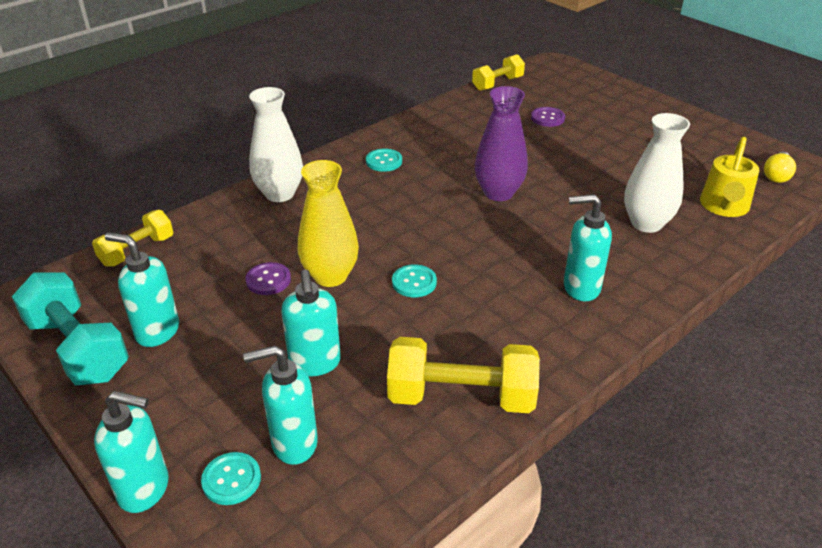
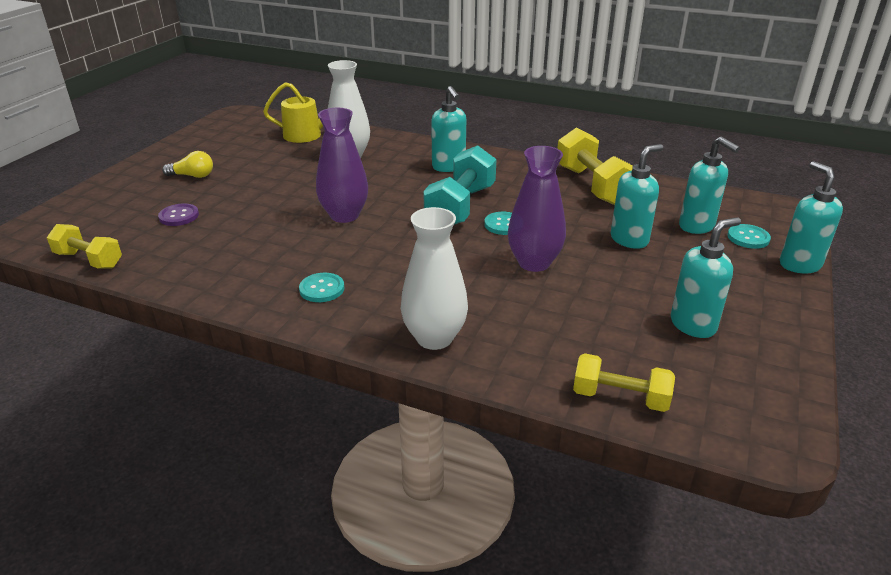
camera: 115 degrees left, 5 degrees down
(77, 348) = (765, 360): turquoise dumbbell -> turquoise dumbbell (461, 206)
(157, 331) = (693, 325): turquoise soap dispenser -> turquoise soap dispenser turned 120 degrees counterclockwise
(268, 280) = (571, 292): purple button -> none
(330, 276) = (534, 263): yellow vase -> purple vase
(776, 175) = (251, 122): yellow light bulb -> yellow light bulb (192, 176)

